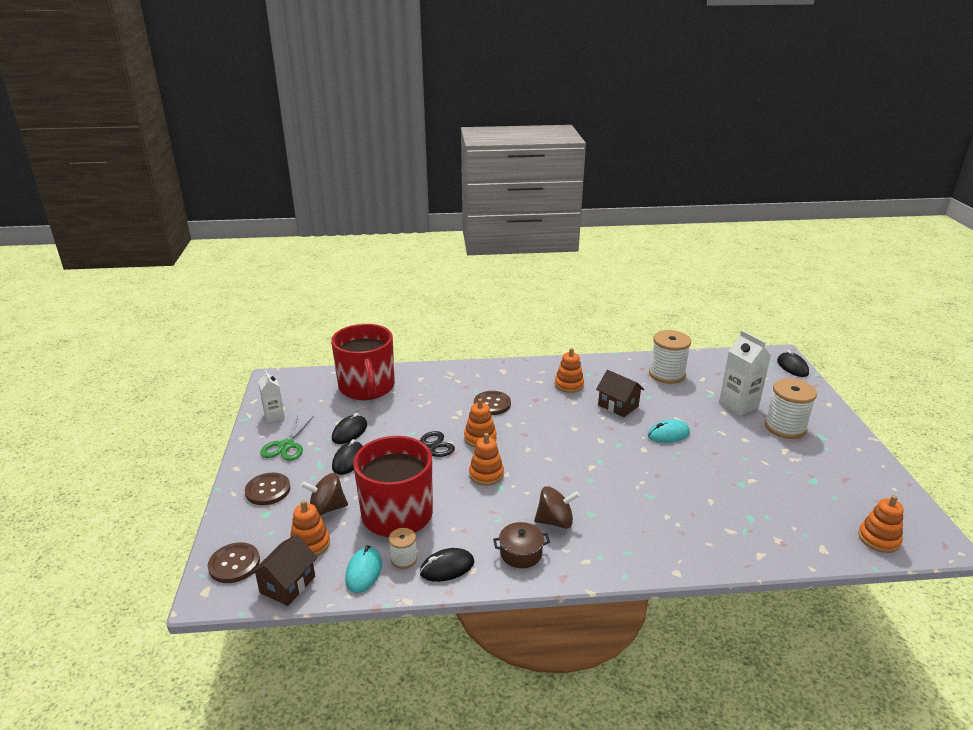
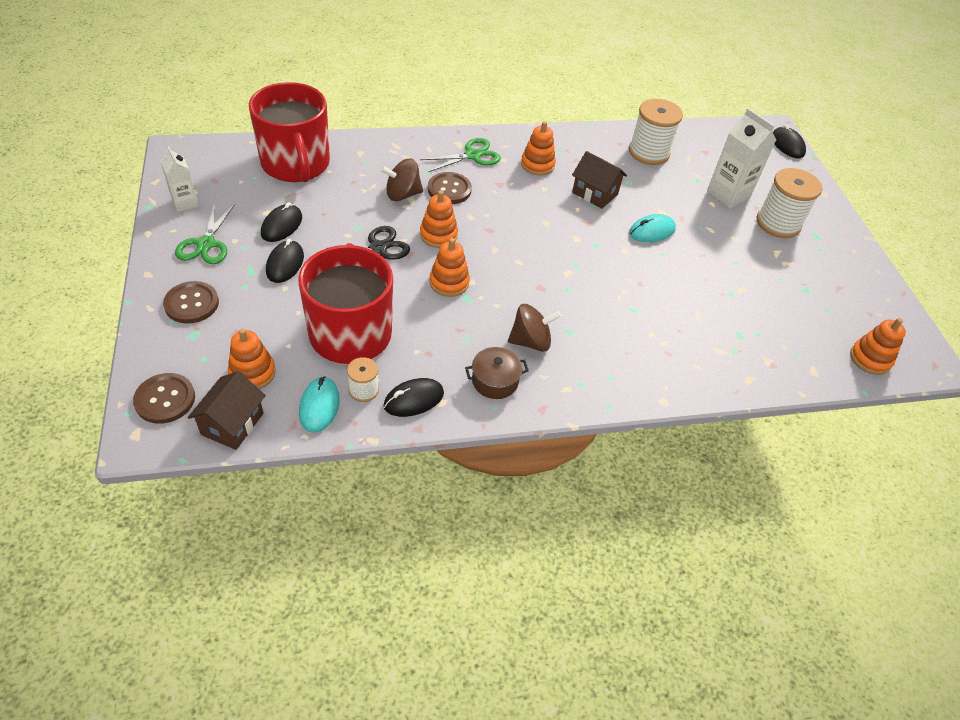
camera: 10 degrees left, 20 degrees up
(327, 508) = (266, 327): brown spinning top -> brown spinning top (402, 194)
(514, 379) = (472, 155): none -> green scissors

